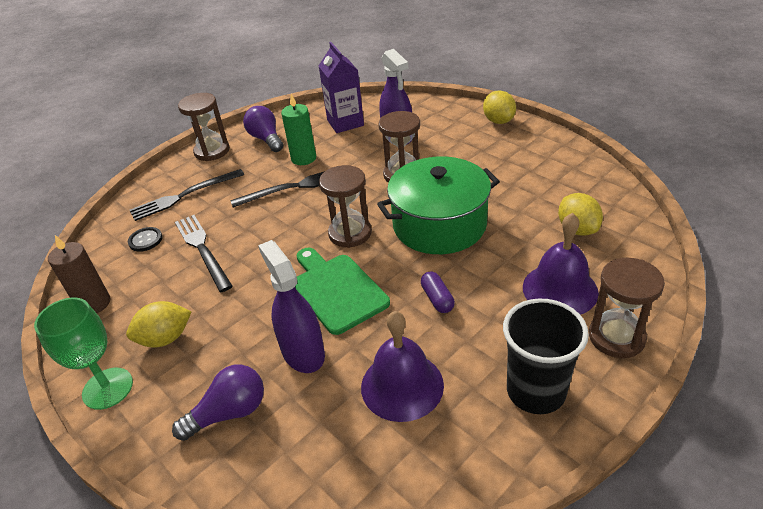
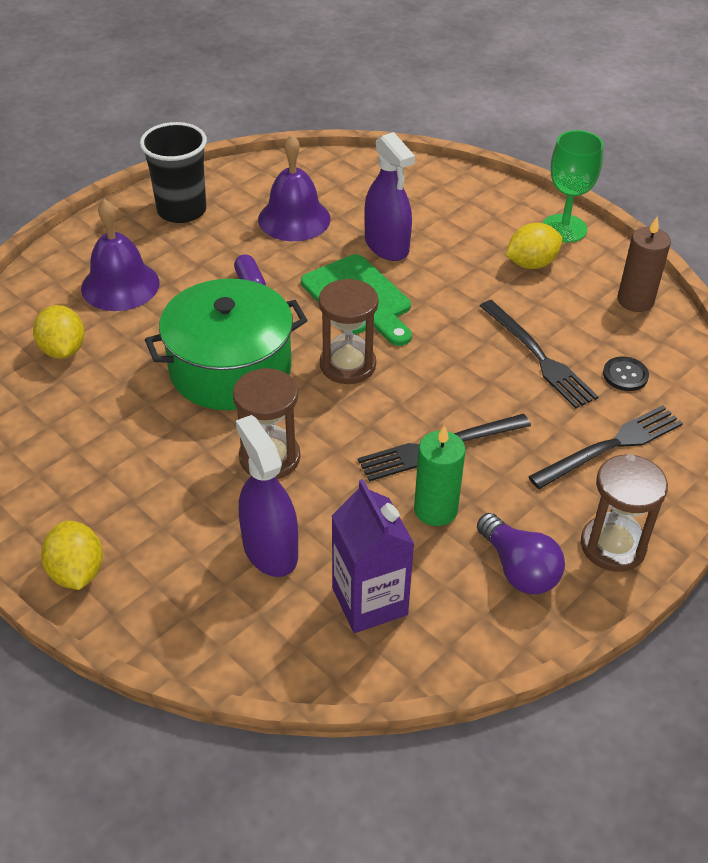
camera: 175 degrees right, 5 degrees up
(229, 413) = (442, 208): purple light bulb -> none
(616, 337) = (91, 243): brown hourglass -> none

